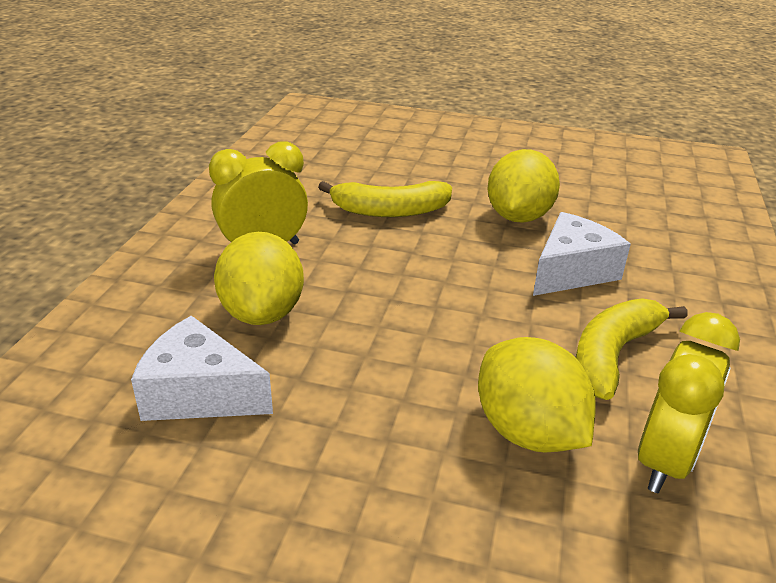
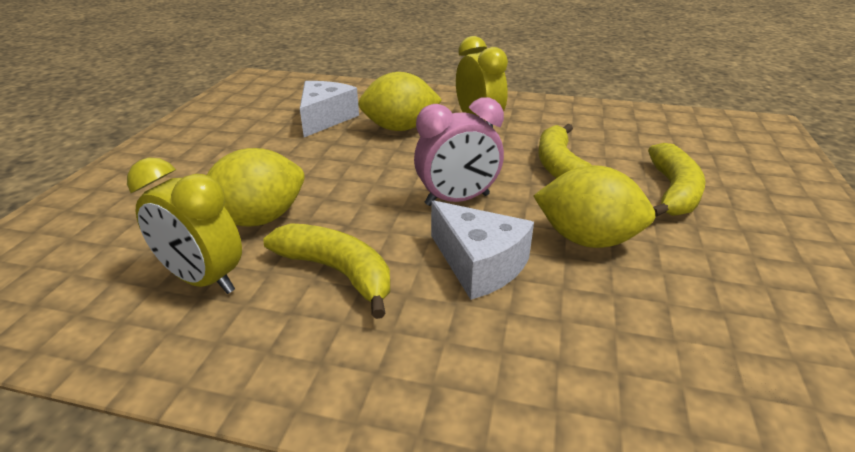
camera: 90 degrees right, 0 degrees up
(435, 168) = (673, 192): none -> yellow banana
(461, 276) = (457, 200): none -> pink clock

